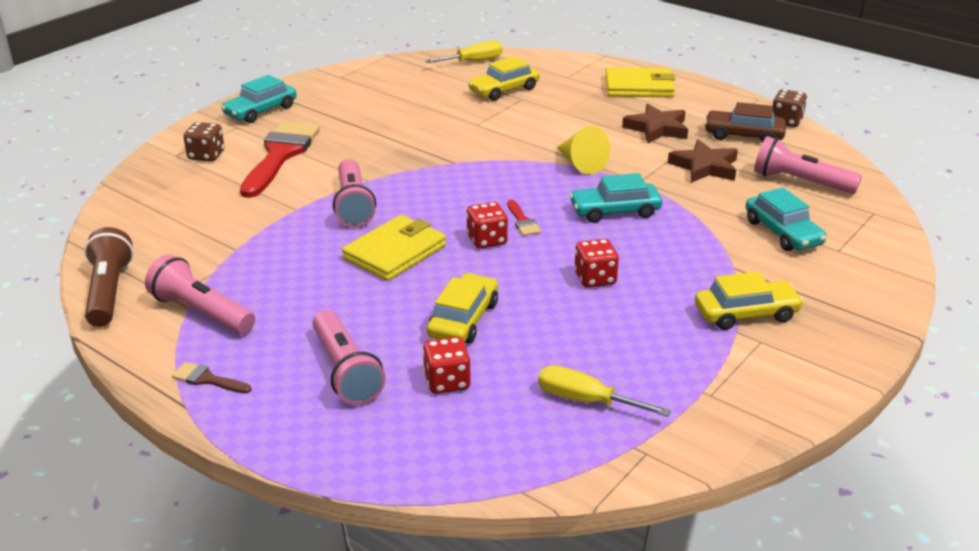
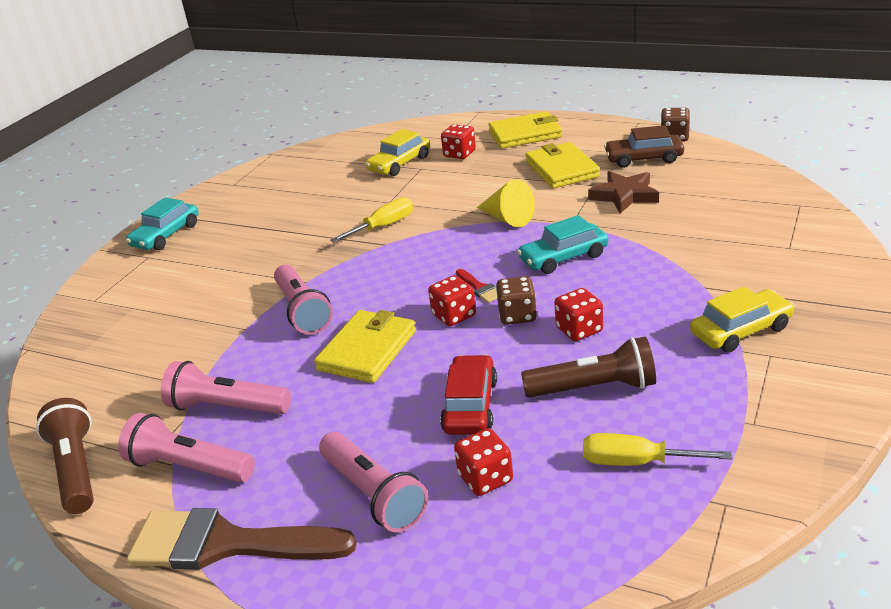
camera: 10 degrees left, 0 degrees up
(206, 155) = (127, 293): brown dice -> brown dice (517, 315)
(207, 379) = (226, 544): brown brush -> brown brush, size x2.39
(280, 155) = (205, 276): red brush -> none
(463, 320) = (470, 405): yellow car -> red car
(473, 61) = (357, 143): yellow screwdriver -> yellow screwdriver (383, 226)
(566, 93) = (459, 154): none -> red dice
(582, 331) = (594, 388): none -> brown flashlight
(657, 128) = (561, 169): brown star -> yellow wallet
(783, 232) = (730, 242): turquoise car -> none
(800, 182) = (718, 191): pink flashlight -> pink flashlight (227, 407)

